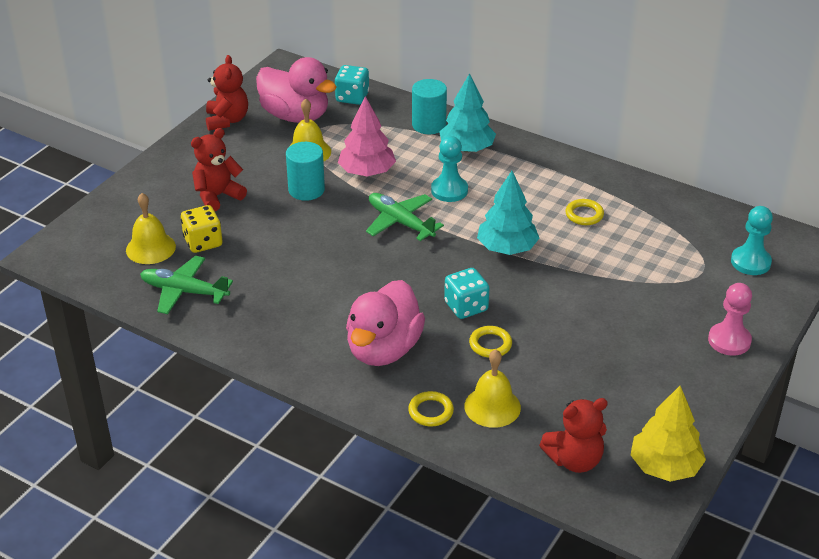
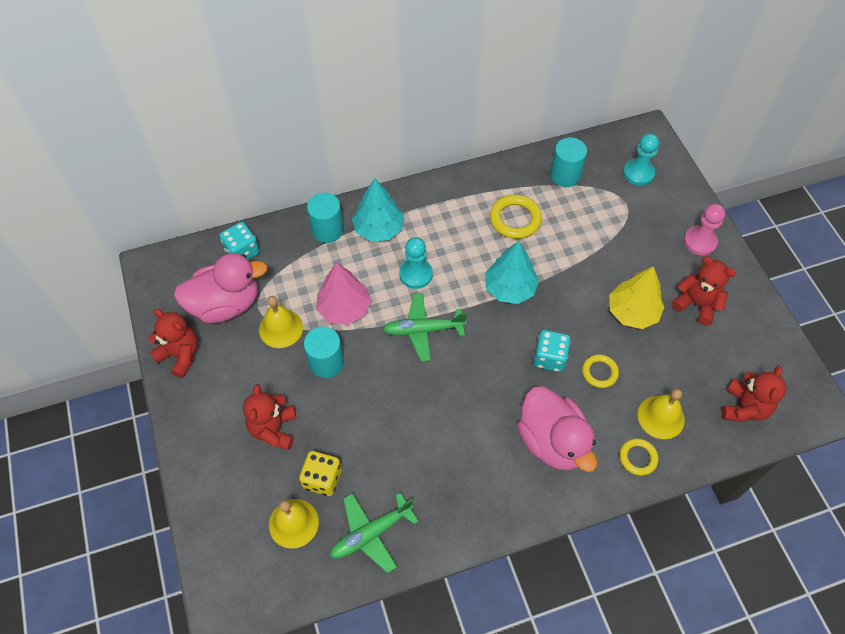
camera: 50 degrees left, 20 degrees up
(584, 215) = (515, 219): yellow ring -> yellow ring, size x1.59
(651, 372) = (696, 304): none -> red teddy bear
(665, 466) = (783, 363): yellow tree -> yellow tree (632, 312)
(677, 219) = (565, 175): none -> turquoise cylinder

